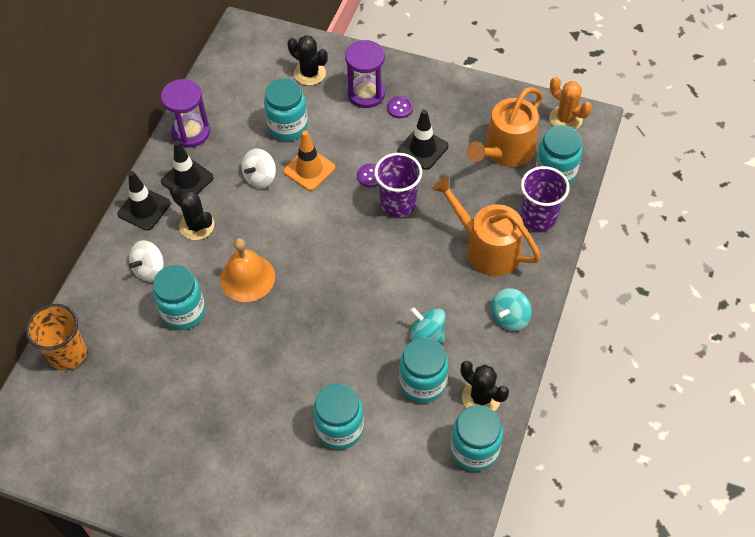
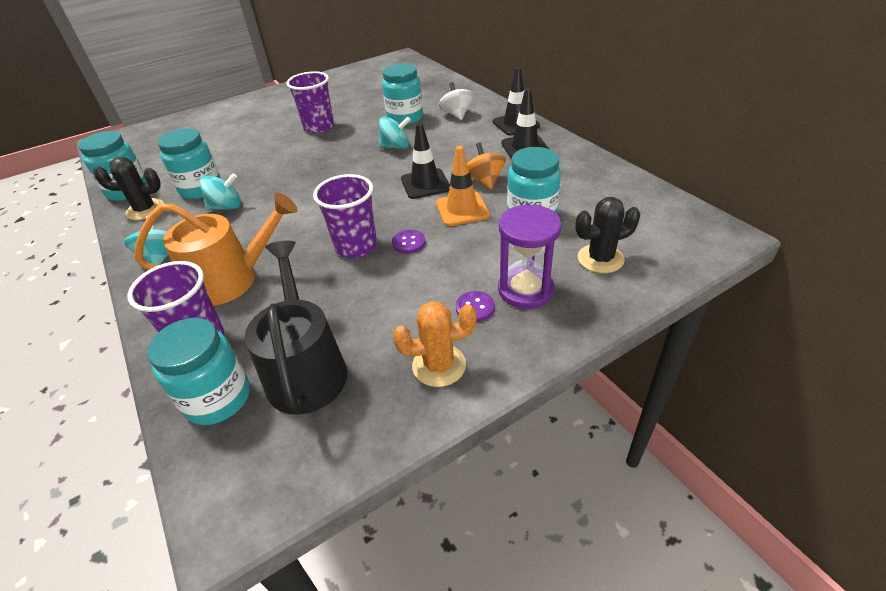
camera: 130 degrees right, 15 degrees down
(68, 354) = (431, 80): orange cup -> none
(191, 132) = (580, 162): purple hourglass -> none
(197, 226) = (471, 140): black cactus -> none
(247, 278) = (395, 147): orange bell -> turquoise spinning top
(251, 382) = (319, 127): none -> purple cup
(260, 177) = (485, 181): white spinning top -> orange spinning top
(340, 428) = (237, 146): turquoise jar -> none
(423, 149) = (396, 296): black traffic cone -> black traffic cone (425, 184)
(506, 151) = (306, 369): orange watering can -> black watering can
(565, 119) = (266, 482): orange cactus -> orange cactus (439, 365)

